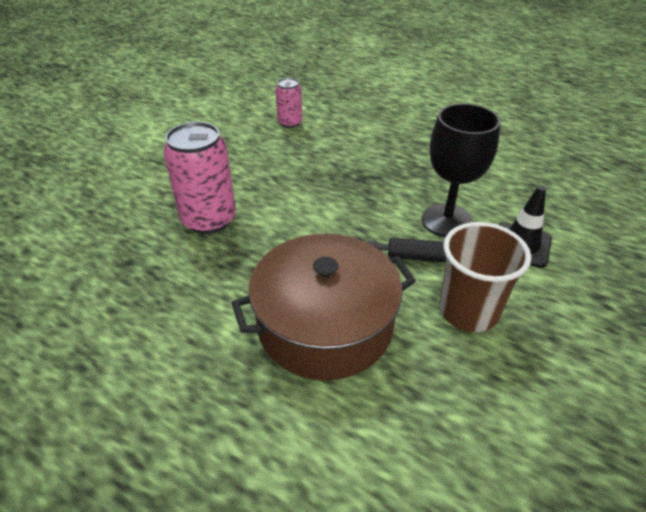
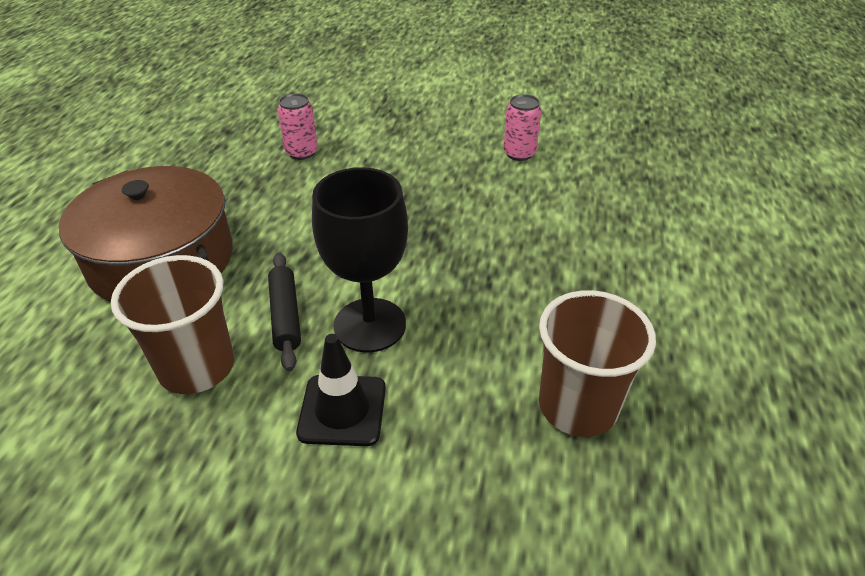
camera: 70 degrees right, 0 degrees up
(209, 219) = (301, 152): pink can -> pink can, size x0.56
(528, 163) = (577, 406): none -> brown cup

